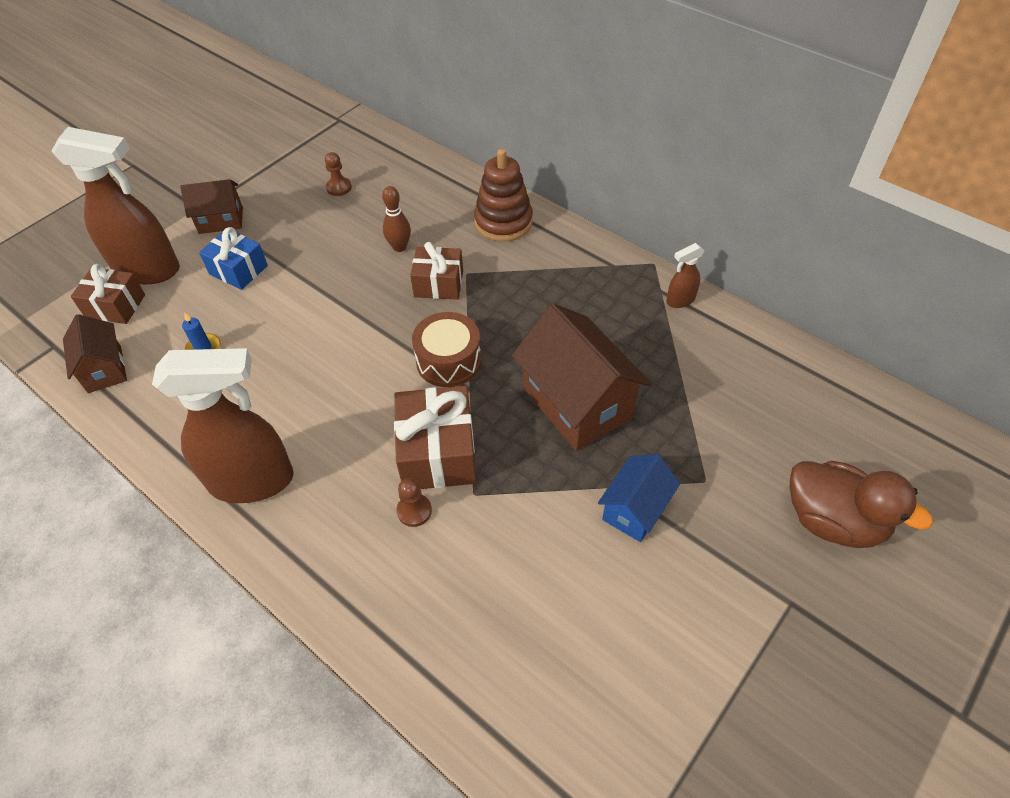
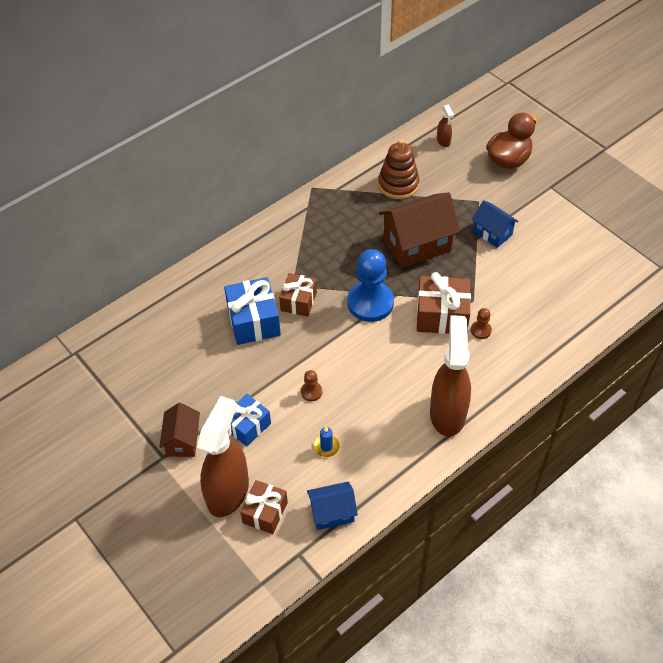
camera: 80 degrees left, 0 degrees up
(104, 369) = (332, 513): brown house -> blue house
(339, 187) = (170, 356): brown pawn -> brown pawn (311, 392)
(399, 247) = (253, 321): brown bowling pin -> blue gift
(448, 361) = (370, 303): brown drum -> blue pawn
(503, 222) = (246, 258): brown stacking toy -> brown stacking toy (398, 185)
(680, 300) = (347, 182): brown spray bottle -> brown spray bottle (443, 141)

